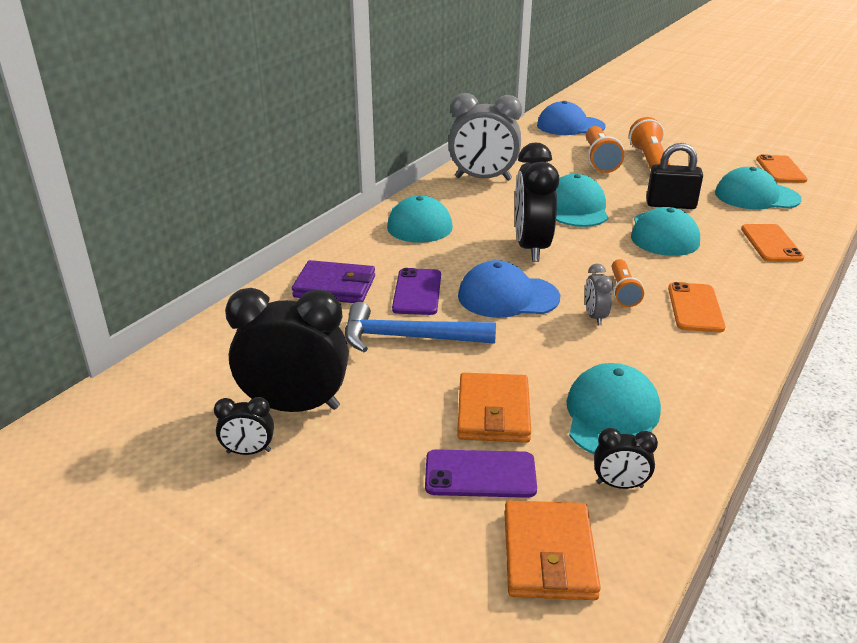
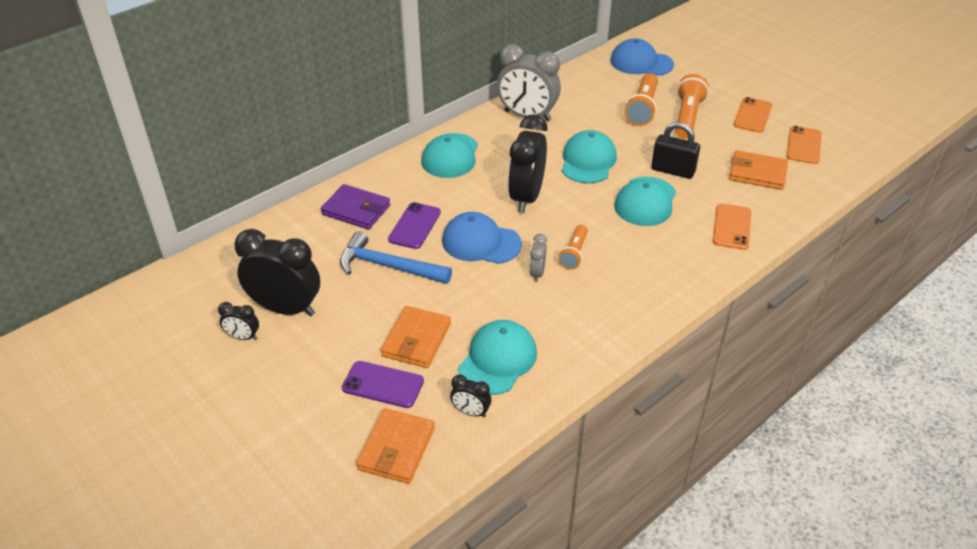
camera: 15 degrees right, 10 degrees up
(695, 308) = (622, 279): orange phone -> orange phone (752, 115)
(756, 196) = (757, 173): turquoise cap -> orange wallet

